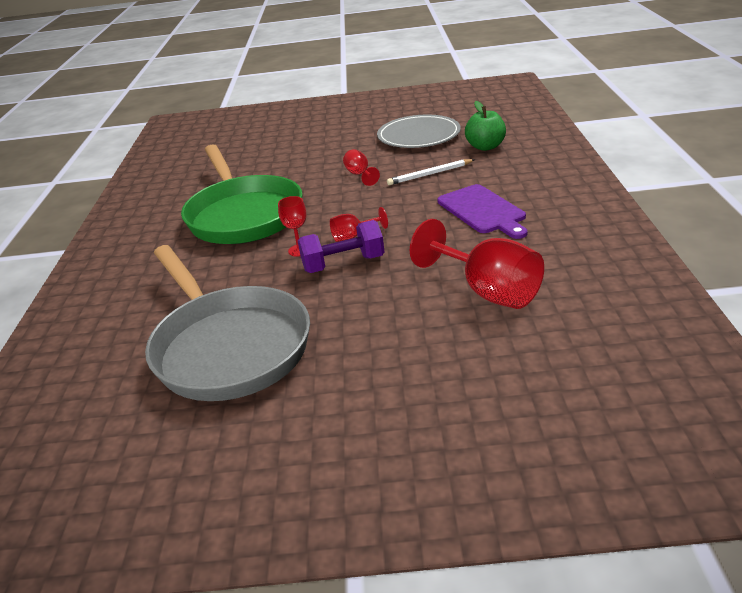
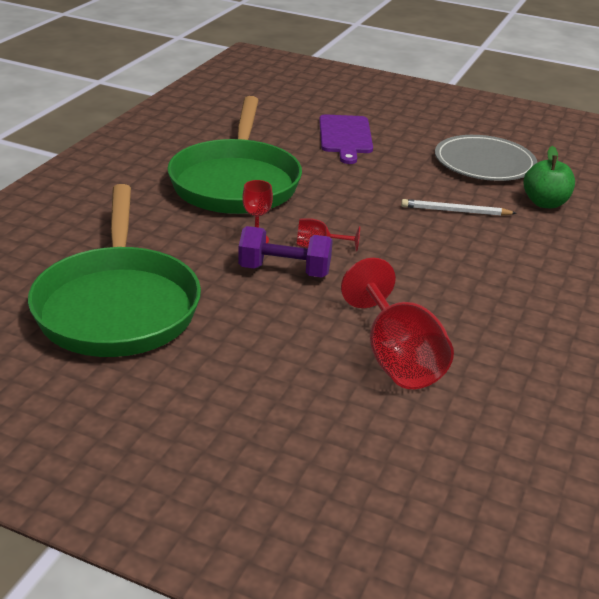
camera: 20 degrees right, 0 degrees up
(228, 347) = (117, 305): grey pan -> green pan
(359, 175) = (383, 183): red goblet -> none
(483, 211) = (472, 273): purple cutting board -> purple cutting board (345, 137)

